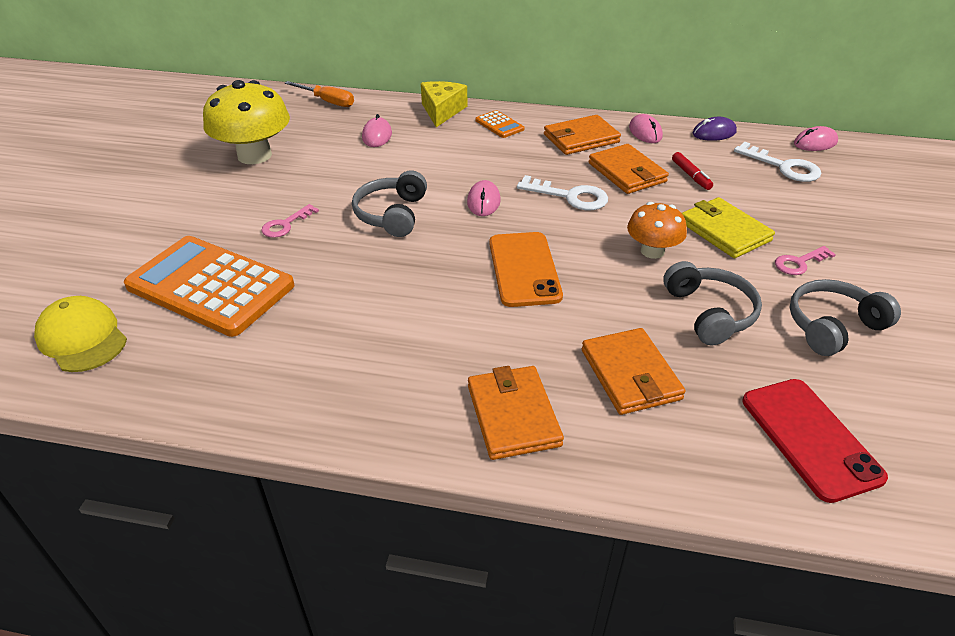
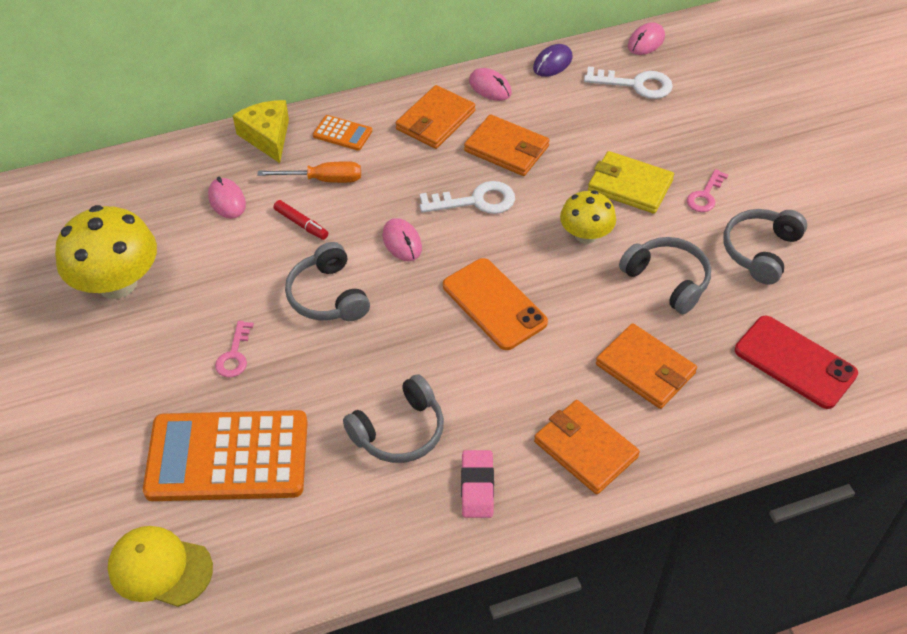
camera: 30 degrees left, 10 degrees up
(327, 101) = (128, 173): orange screwdriver -> orange screwdriver (323, 179)
(357, 326) = (399, 431): none -> grey headphones
(383, 399) = (477, 486): none -> pink eraser
(652, 251) = (586, 235): orange mushroom -> yellow mushroom
(691, 175) = (564, 129): red marker -> red marker (301, 224)

